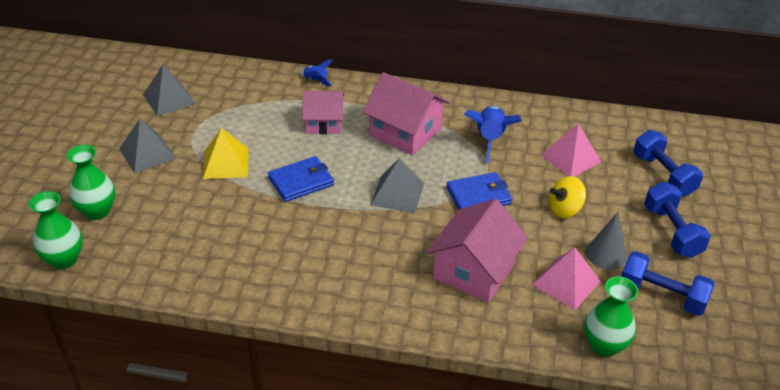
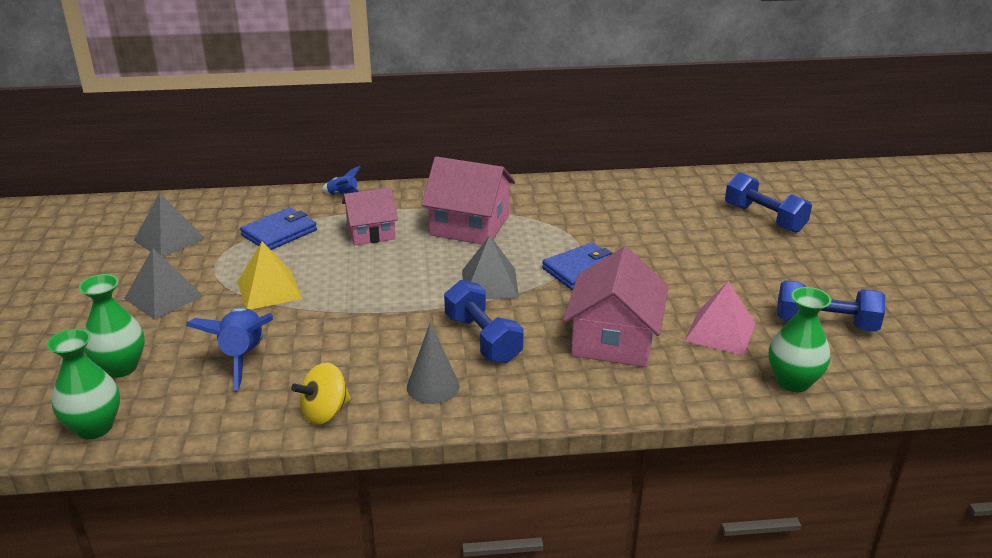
camera: 15 degrees left, 10 degrees down
(301, 181) = (370, 292): blue wallet -> blue wallet (279, 233)
(489, 140) = (567, 217): blue rocket -> blue rocket (243, 357)
(564, 210) = (681, 266): yellow spinning top -> yellow spinning top (325, 412)
(570, 158) = (662, 220): pink pyramid -> none
(606, 254) = (747, 298): grey cone -> grey cone (433, 386)
(671, 232) = (802, 265): blue dumbbell -> blue dumbbell (482, 339)

